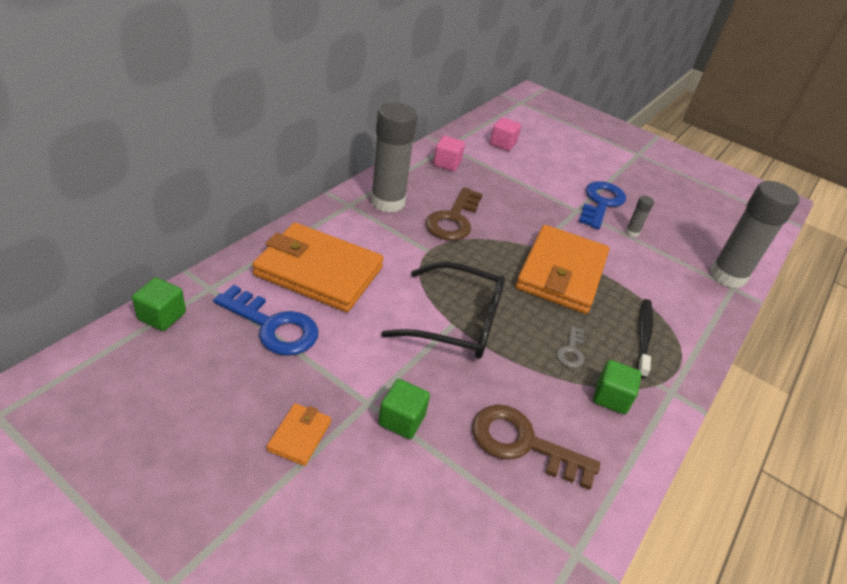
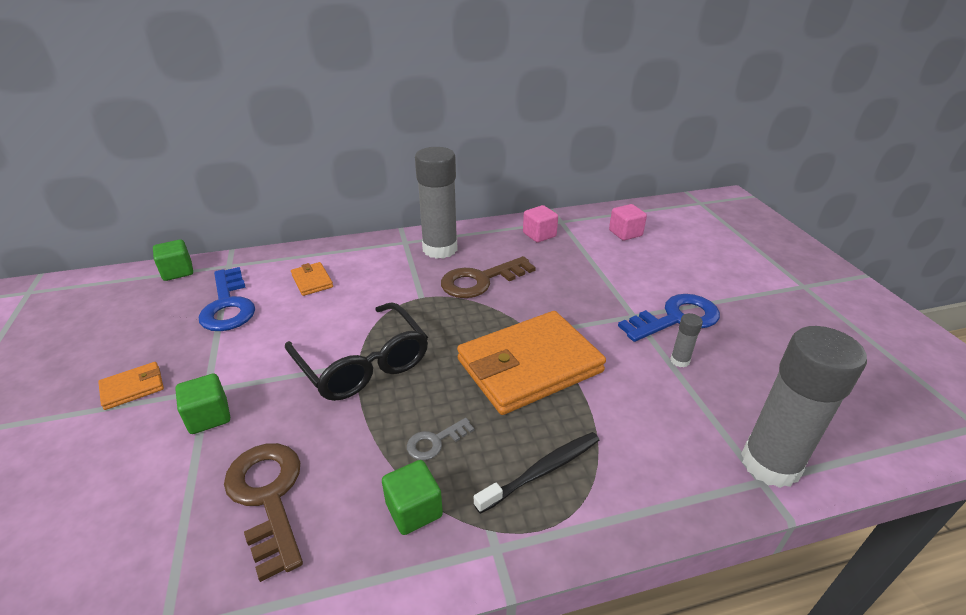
camera: 45 degrees right, 5 degrees down
(319, 272) = (312, 281): orange wallet -> orange wallet, size x0.42

